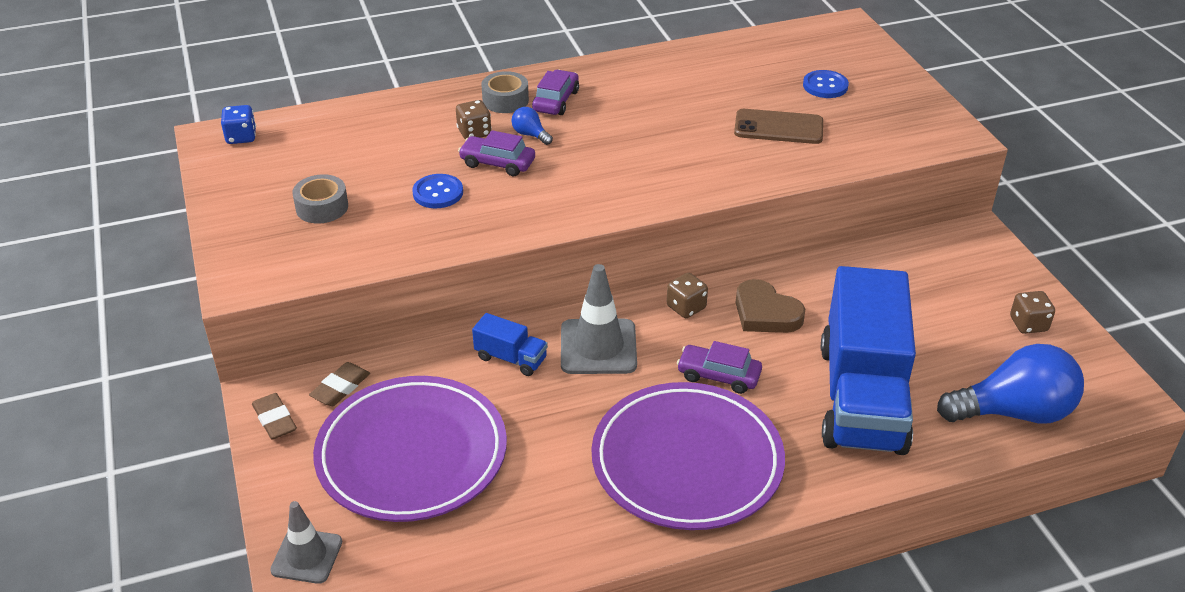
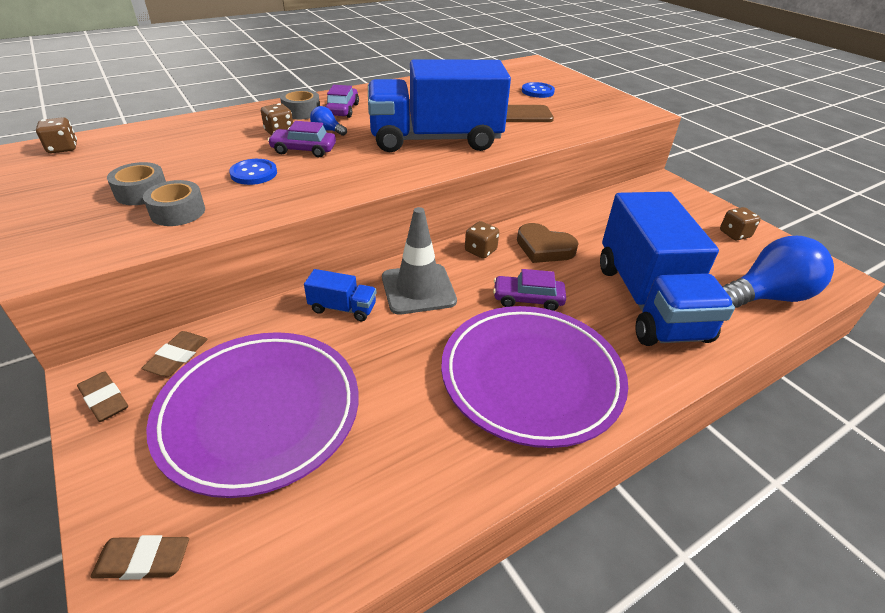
camera: 15 degrees left, 0 degrees up
(241, 137) = (63, 148): blue dice -> brown dice
(307, 556) = (143, 560): grey traffic cone -> brown eraser
(357, 237) = (178, 212): none -> grey tape
(656, 161) = (435, 140): none -> blue truck

